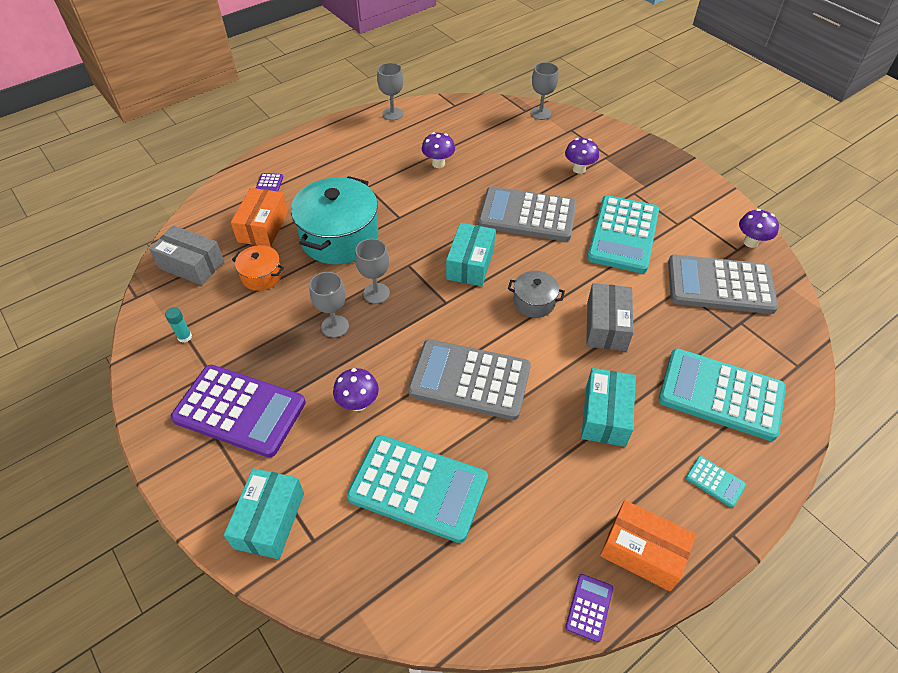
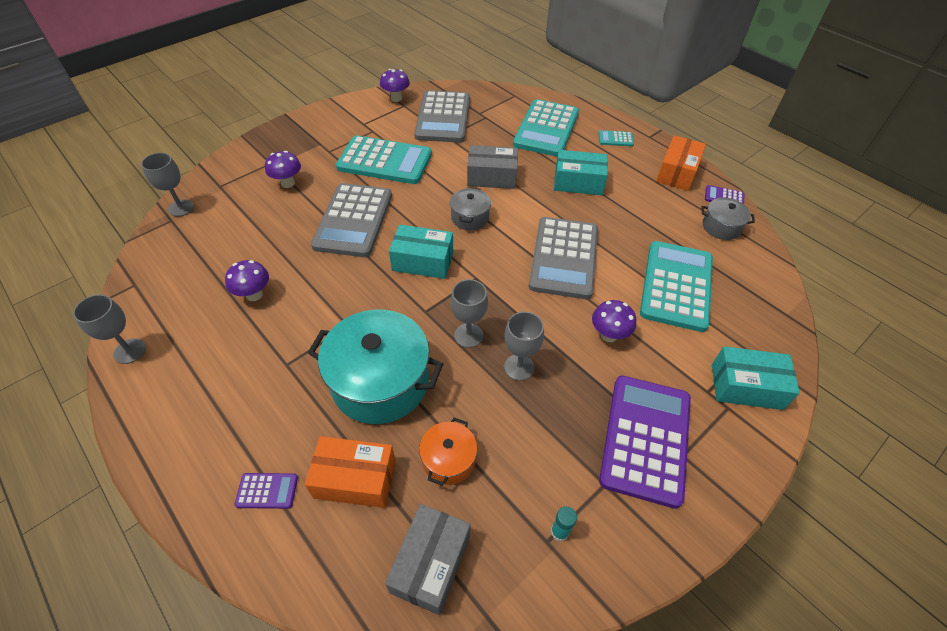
camera: 95 degrees left, 0 degrees up
(522, 580) = (721, 227): none -> grey pot
(715, 481) = (615, 139): turquoise calculator -> turquoise calculator turned 120 degrees counterclockwise

